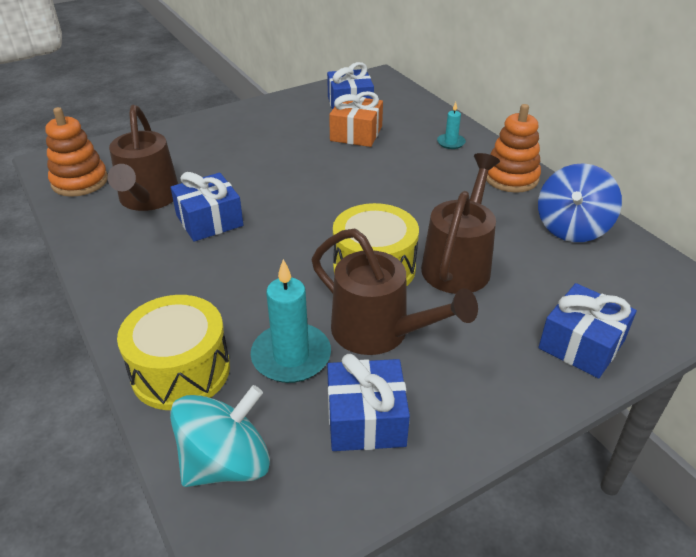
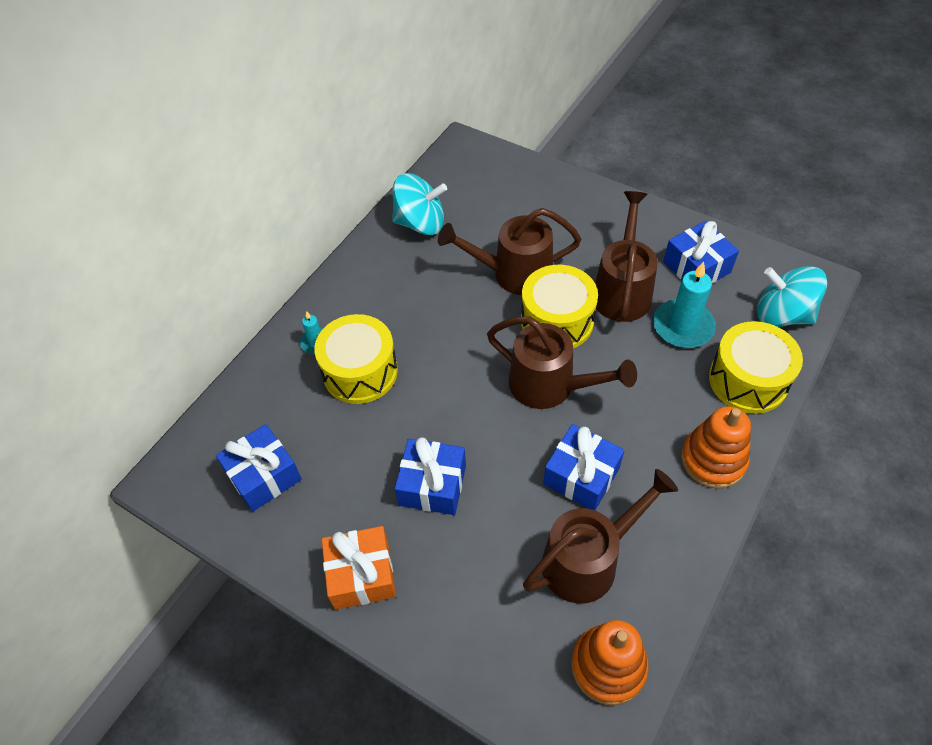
camera: 115 degrees left, 15 degrees up
(305, 237) = (551, 386): none -> brown watering can
(356, 133) = (338, 434): orange gift -> orange gift (361, 575)
(405, 153) = (360, 372): none -> yellow drum
(511, 178) = (362, 278): orange stacking toy -> orange stacking toy (713, 460)
(571, 228) = (420, 223): blue spinning top -> turquoise spinning top
(581, 344) = (553, 192): blue gift -> blue gift (432, 485)

